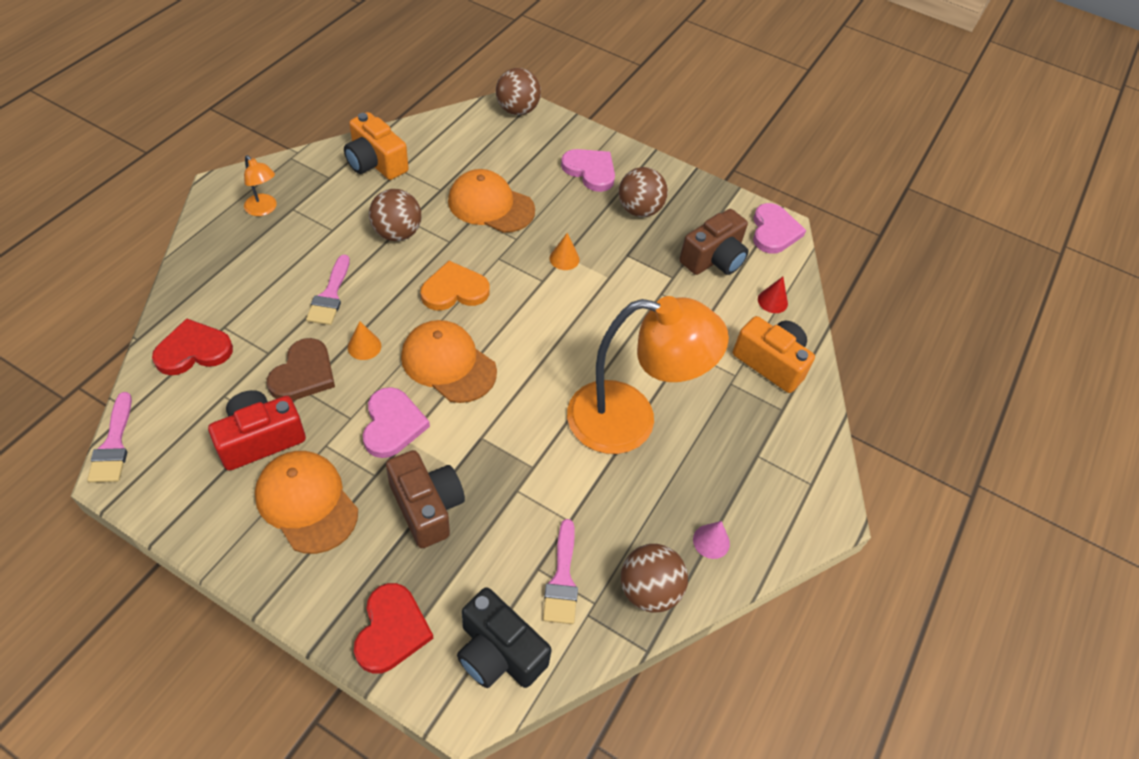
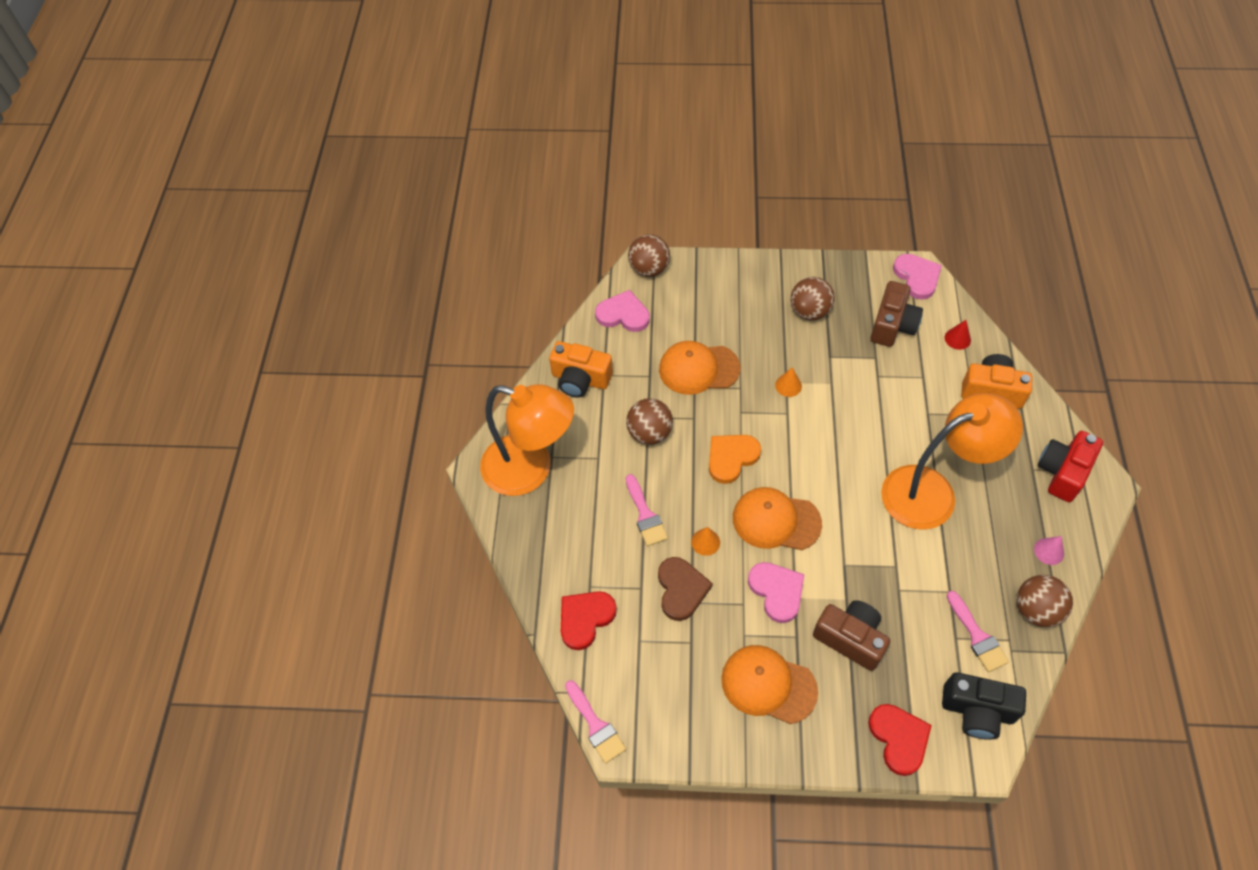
camera: 20 degrees left, 5 degrees up
(260, 439) = (695, 658): red camera -> red camera (1062, 472)
(264, 209) = (530, 470): orange lamp -> orange lamp, size x2.41
(590, 171) = (747, 296): pink heart -> pink heart (623, 314)

